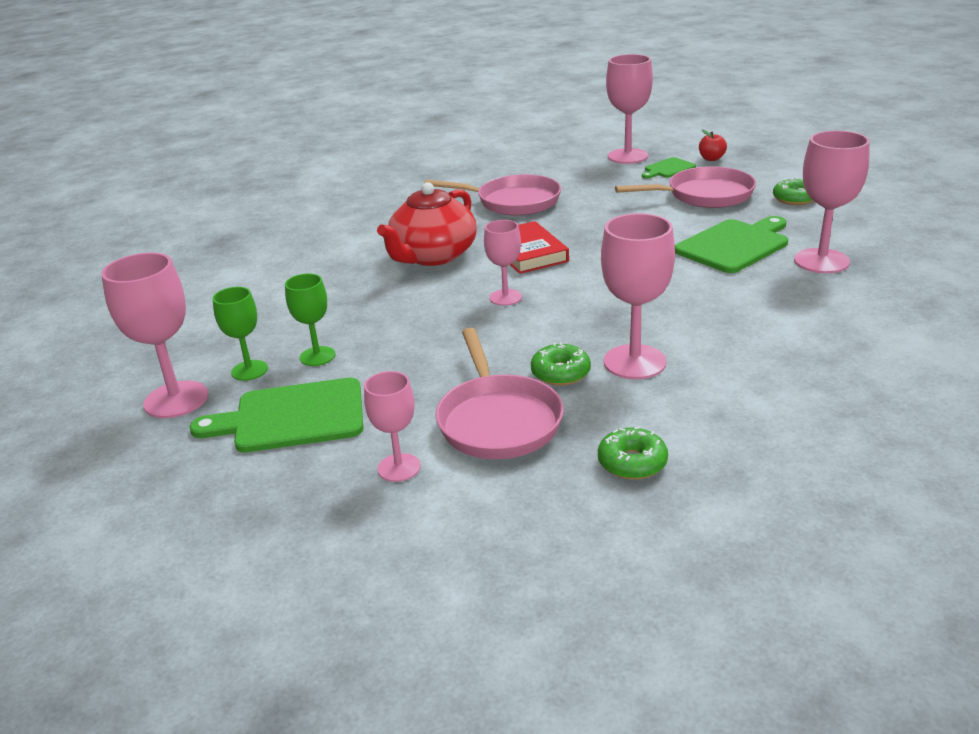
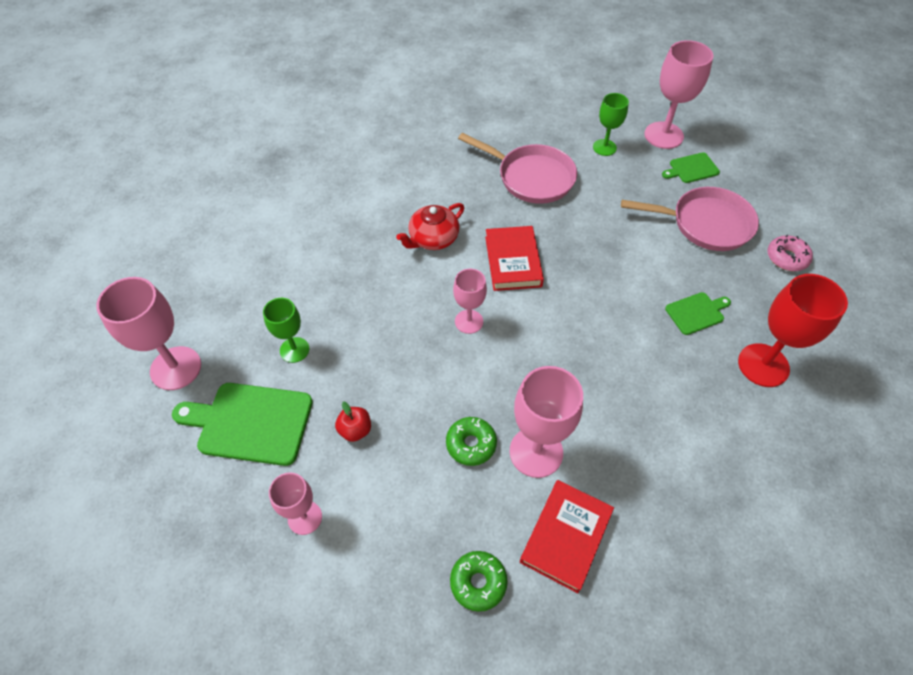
camera: 15 degrees right, 25 degrees up
(249, 370) = (239, 350): green goblet -> green goblet (604, 147)
(432, 256) = (433, 239): red teapot -> red teapot, size x0.64
(498, 420) = (398, 487): pink pan -> none
(705, 408) = (565, 536): none -> red book
(711, 159) = (739, 165): red apple -> red apple (355, 430)
(734, 245) = (696, 312): green cutting board -> green cutting board, size x0.54
(794, 199) = (786, 258): green donut -> pink donut
(821, 261) = (763, 365): pink goblet -> red goblet

